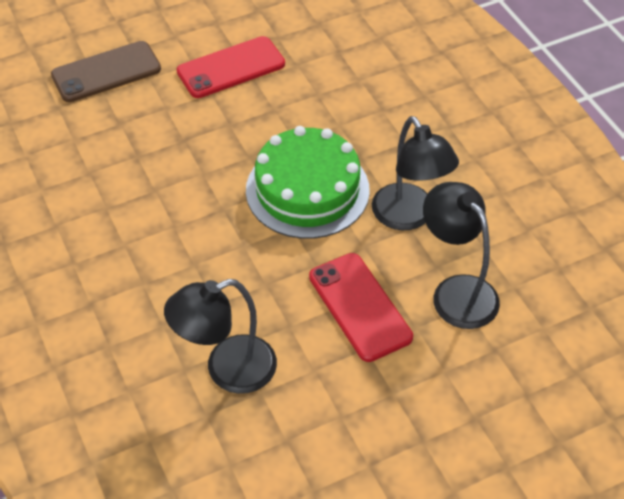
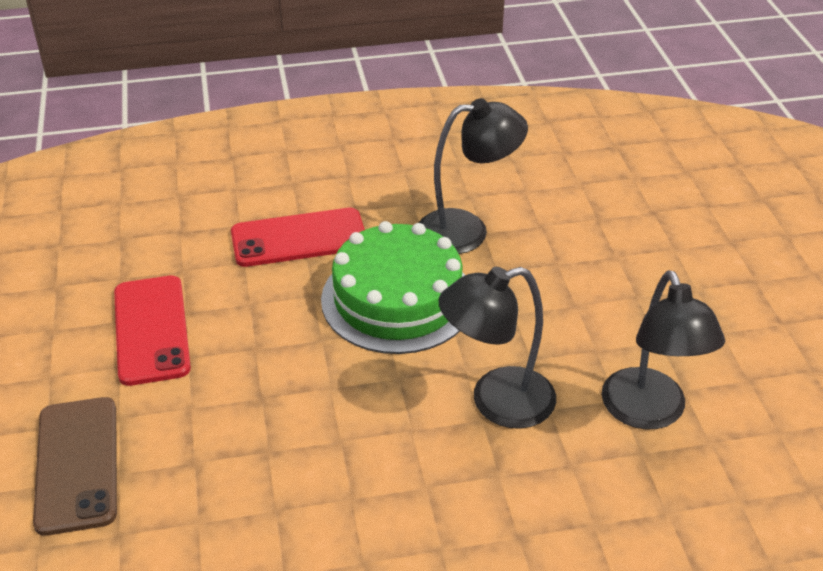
camera: 75 degrees left, 10 degrees down
(360, 307) = (581, 290): red phone -> red phone (299, 238)
(456, 291) = (576, 220): black lamp -> black lamp (496, 402)

